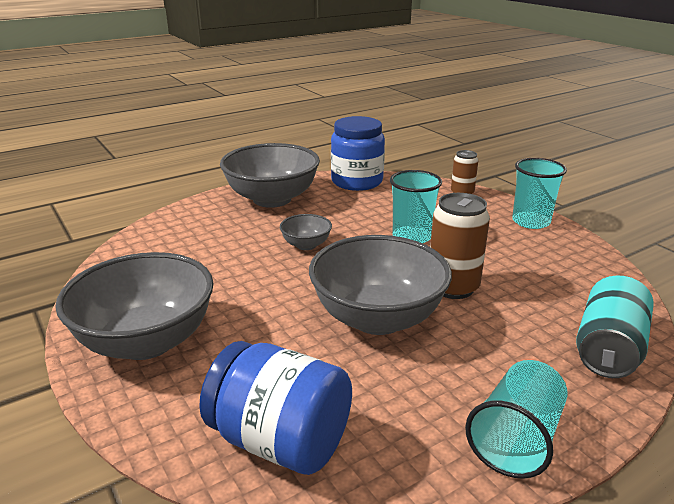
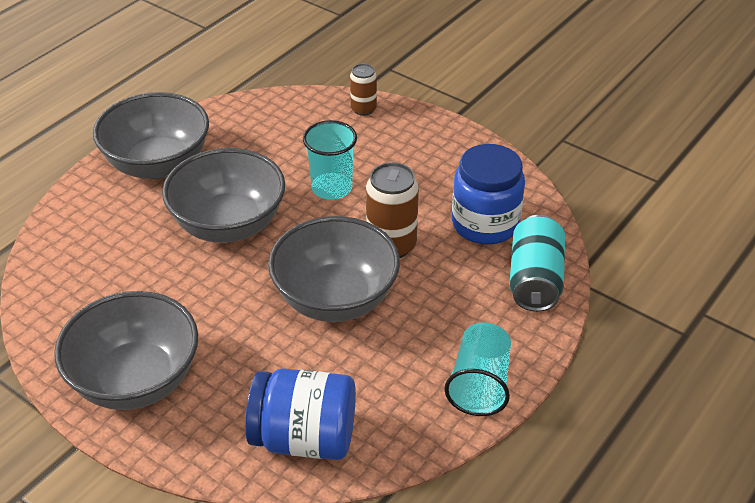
camera: 20 degrees left, 15 degrees up
(306, 245) = (229, 225): grey bowl -> grey bowl, size x2.16
(357, 182) = (242, 114): blue jar -> blue jar (485, 224)
(531, 222) = (443, 138): turquoise cup -> none

